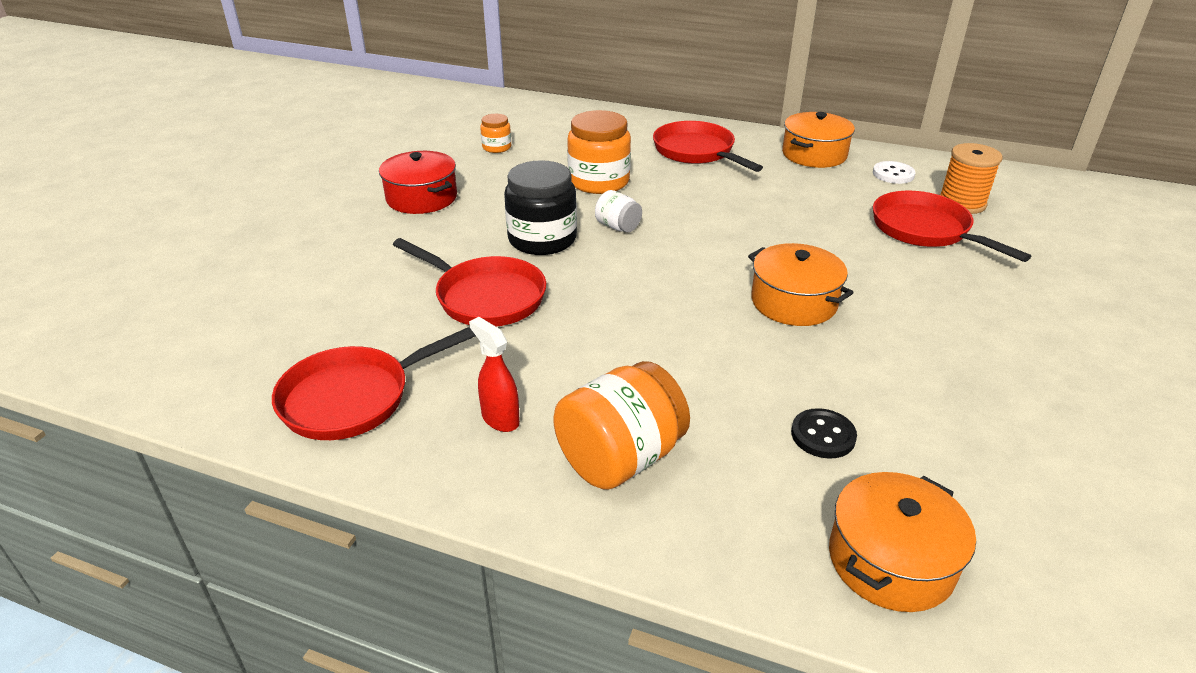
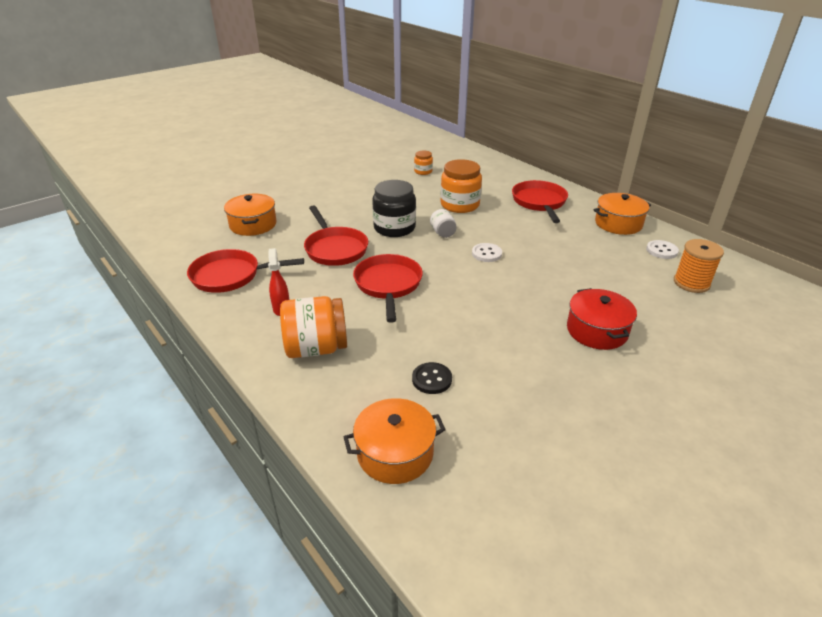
camera: 30 degrees right, 0 degrees up
(421, 198) = (356, 189): red pot -> red pot (597, 331)
(705, 238) = (486, 254): none -> white button
(793, 302) = (498, 305): orange pot -> orange pot (253, 225)
(925, 230) = (641, 291): red pan -> red pan (388, 285)

